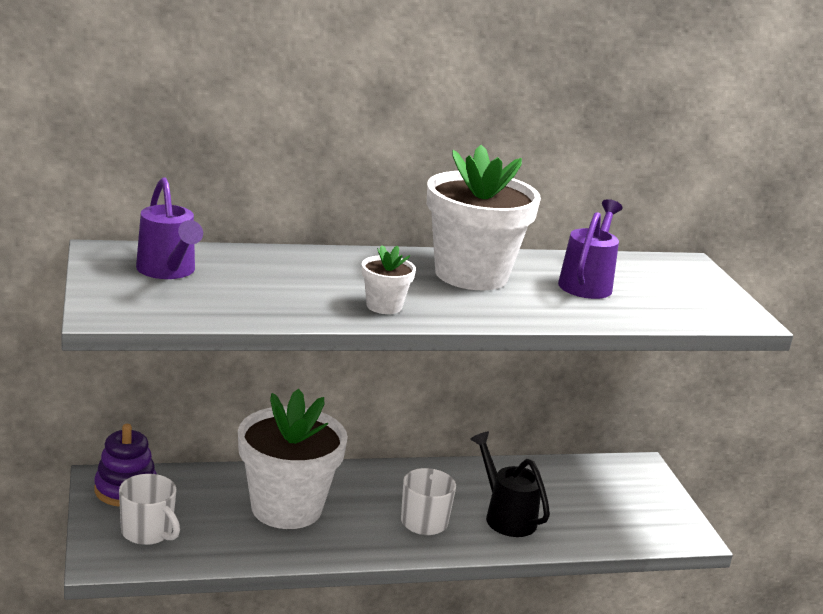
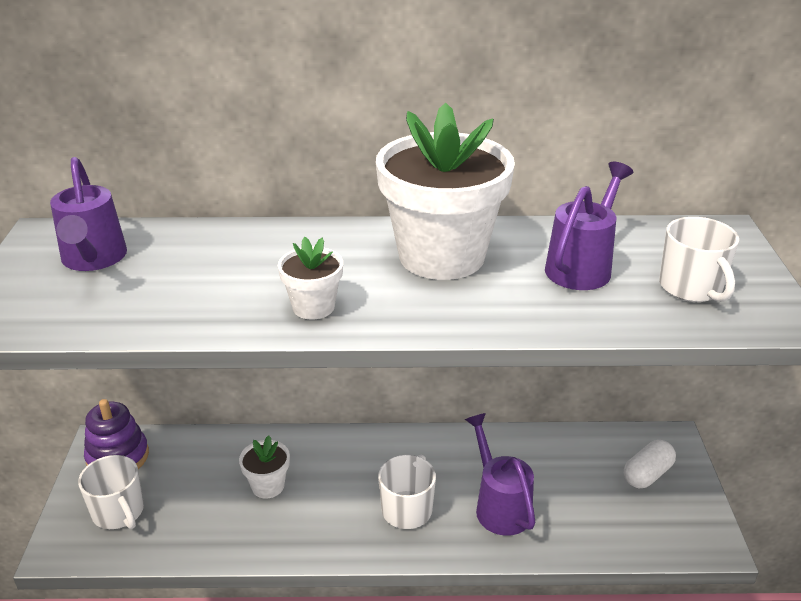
camera: 15 degrees right, 10 degrees up
(286, 508) = (268, 486): white flower pot -> white flower pot, size x0.45
(506, 516) = (499, 506): black watering can -> purple watering can
(627, 490) = (647, 474): none -> white capsule
(675, 298) = (691, 288): none -> white mug

